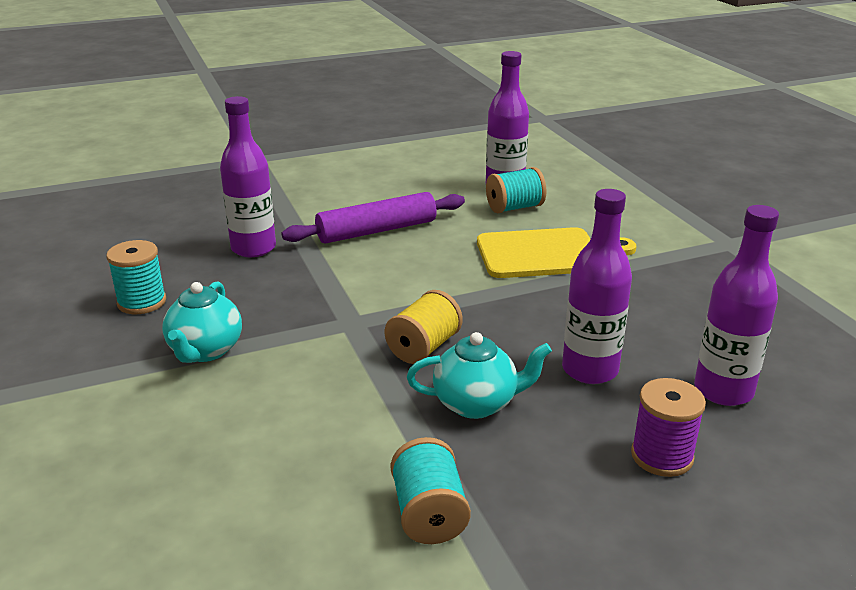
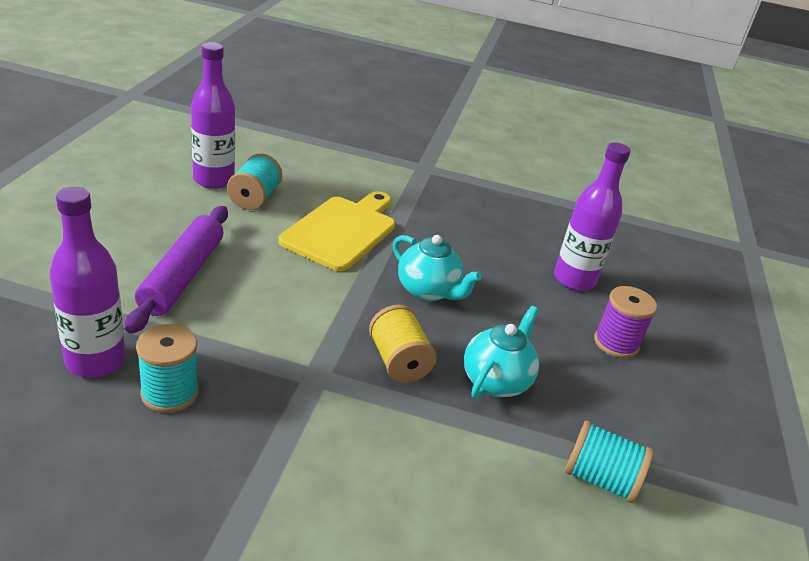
camera: 60 degrees left, 5 degrees up
(142, 302) = (86, 498): turquoise spool -> turquoise spool (169, 393)
(205, 351) = (251, 494): turquoise teapot -> turquoise teapot (428, 291)
(589, 370) = (505, 310): purple bottle -> none

